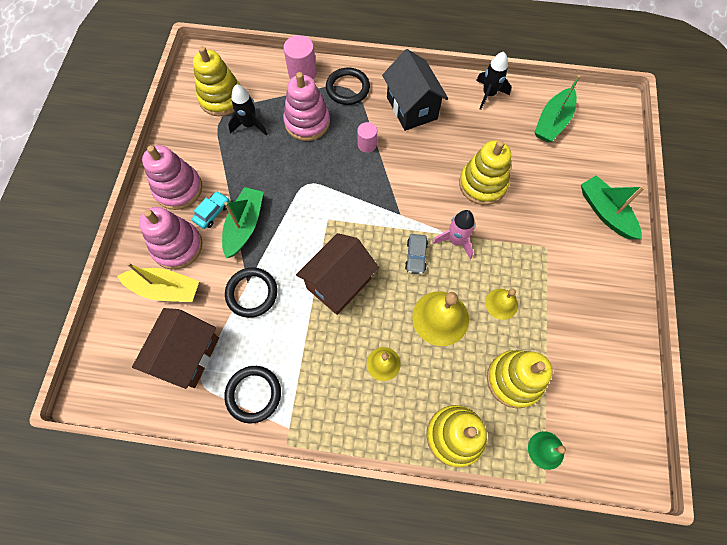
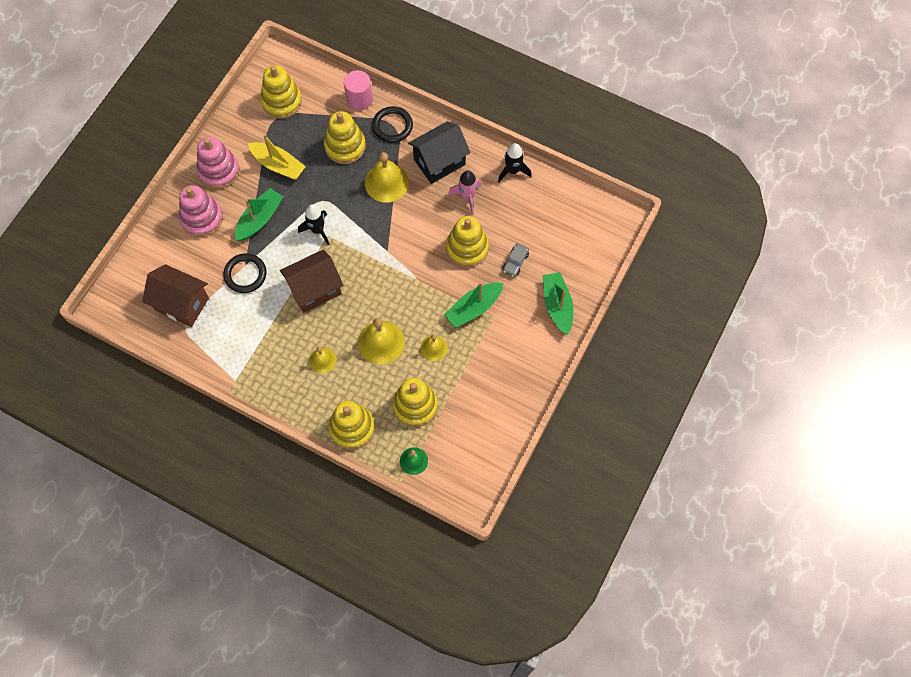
camera: 20 degrees right, 0 degrees up
(165, 289) = (181, 249): yellow boat -> yellow boat (278, 165)
(188, 355) = (181, 304): brown house -> brown house turned 75 degrees clockwise
(212, 212) = (238, 200): turquoise car -> none
(250, 125) = (296, 133): black rocket -> black rocket (317, 230)
(253, 394) = (219, 348): black ring -> none
(307, 122) = (345, 146): pink stacking toy -> yellow stacking toy
(367, 144) = (386, 182): pink cylinder -> yellow bell
(411, 108) = (439, 162): black house -> black house turned 60 degrees clockwise
(416, 256) = (384, 289): grey car -> grey car (515, 262)
(455, 241) = (422, 287): pink rocket -> pink rocket (467, 197)
(552, 122) = (555, 214): green boat -> green boat (473, 308)

